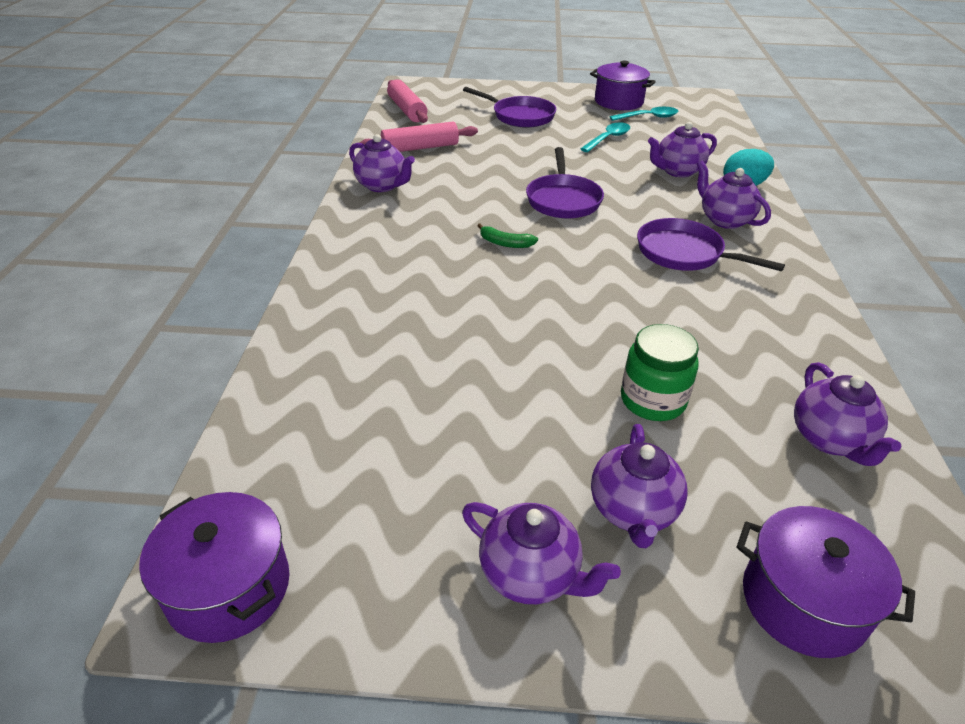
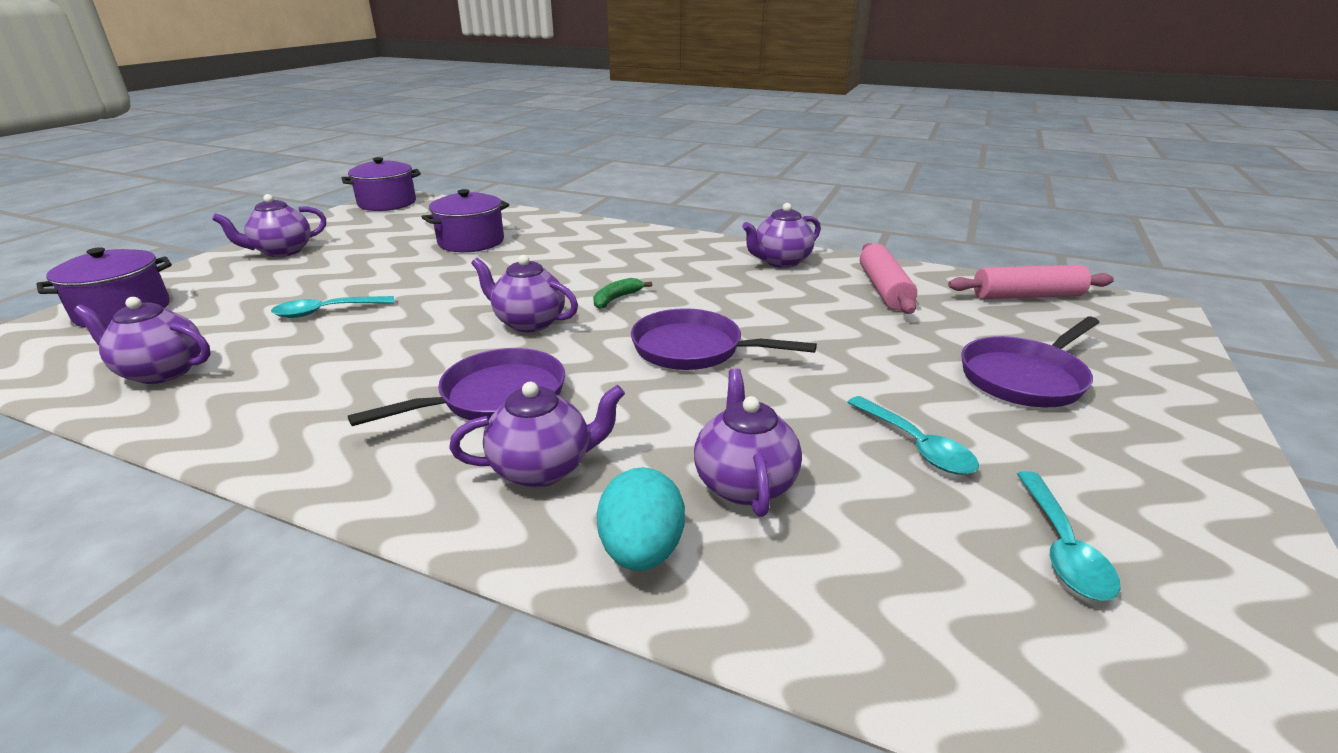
camera: 110 degrees right, 10 degrees down
(618, 102) = (1173, 530): purple pot -> purple pot (471, 242)
(633, 511) = (263, 282): purple teapot -> purple teapot (528, 323)
(652, 400) = (326, 312): green jar -> turquoise spoon

